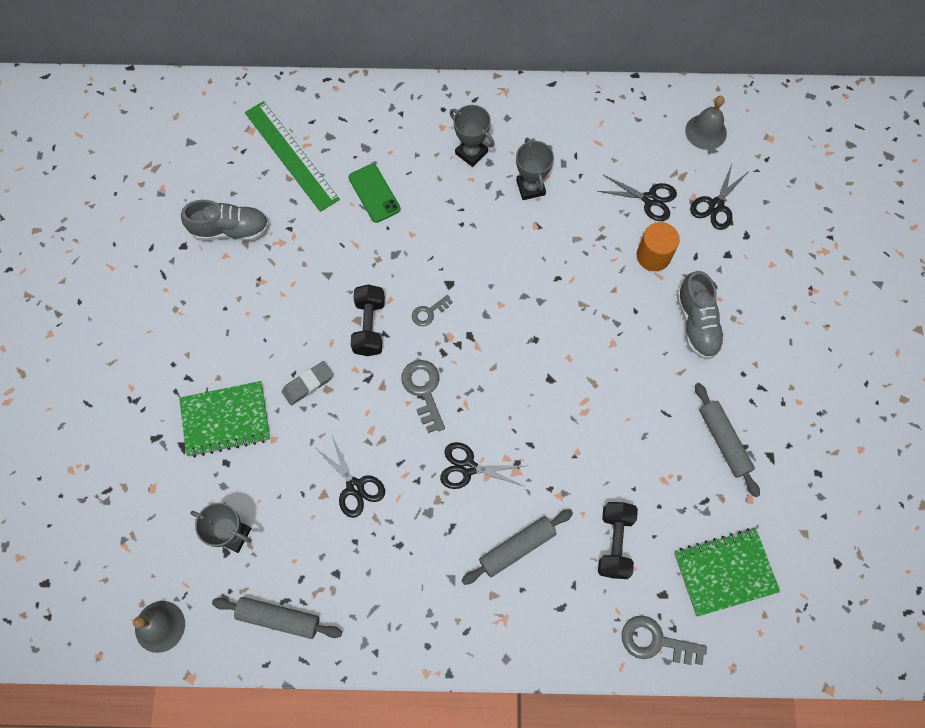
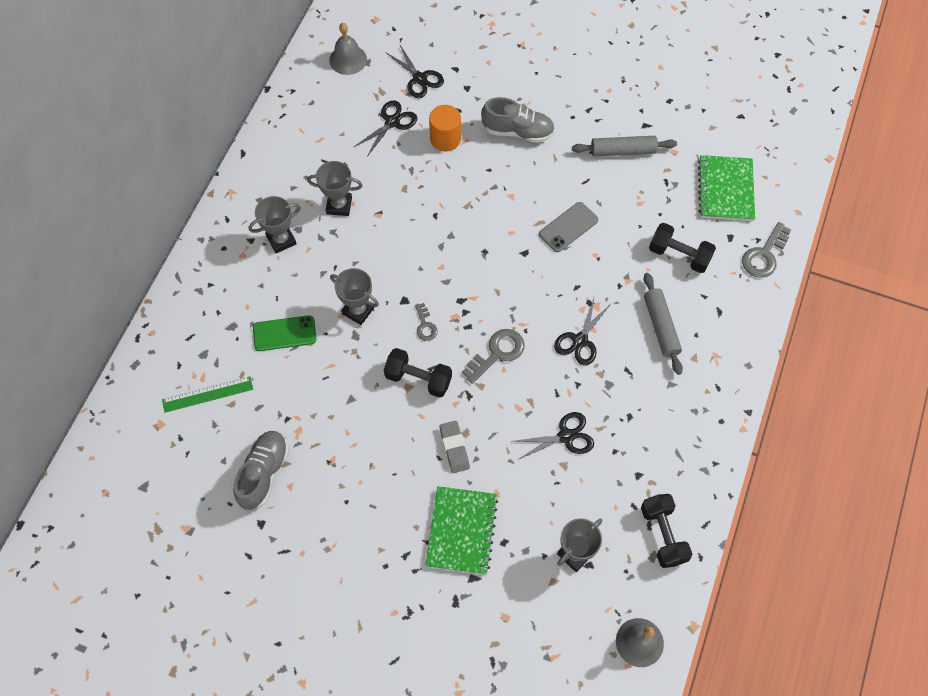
camera: 70 degrees left, 5 degrees down
(278, 618) = (663, 535): grey rolling pin -> black dumbbell
(291, 155) = (207, 394): green ruler -> green ruler, size x0.61
(422, 247) = (358, 310): none -> grey trophy
(424, 390) = (497, 353): grey key -> grey key turned 135 degrees clockwise
(599, 413) = (568, 227): none -> grey phone

